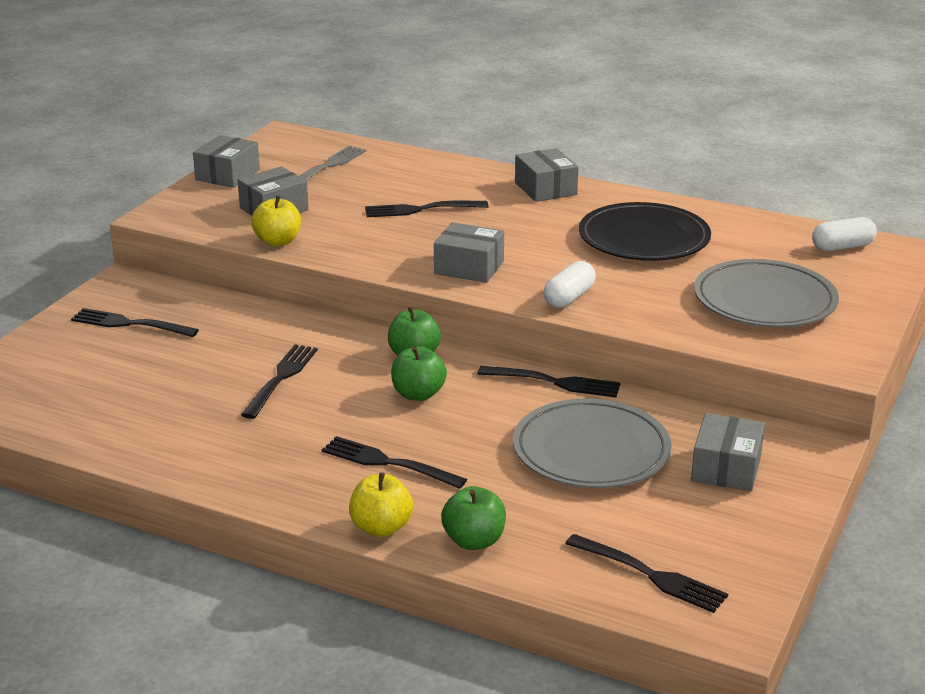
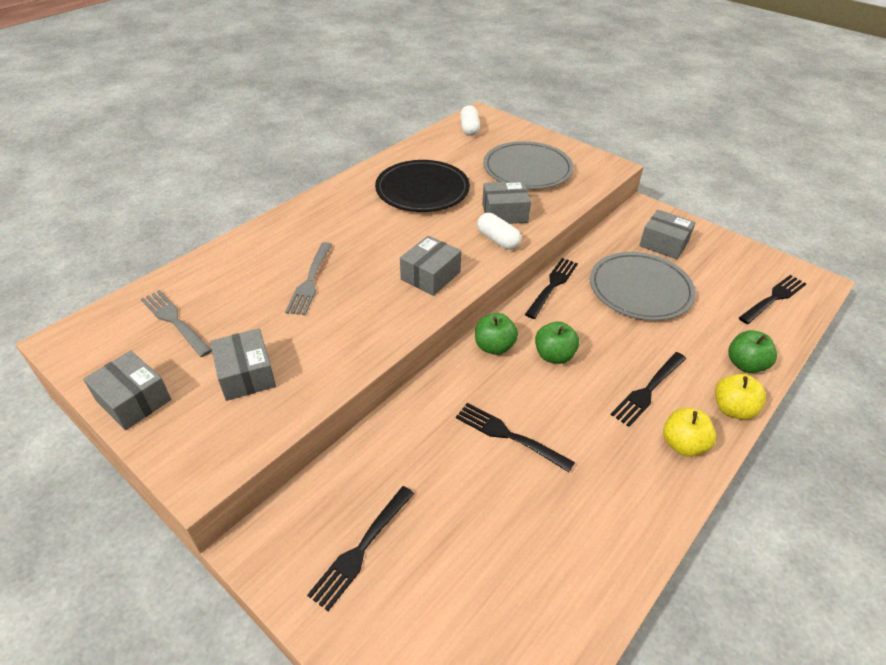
camera: 75 degrees left, 15 degrees up
(278, 241) = (322, 382): yellow apple -> yellow apple (683, 444)
(421, 209) = (310, 281): black fork -> grey fork
(545, 189) = (315, 212): grey box -> grey box (504, 213)

